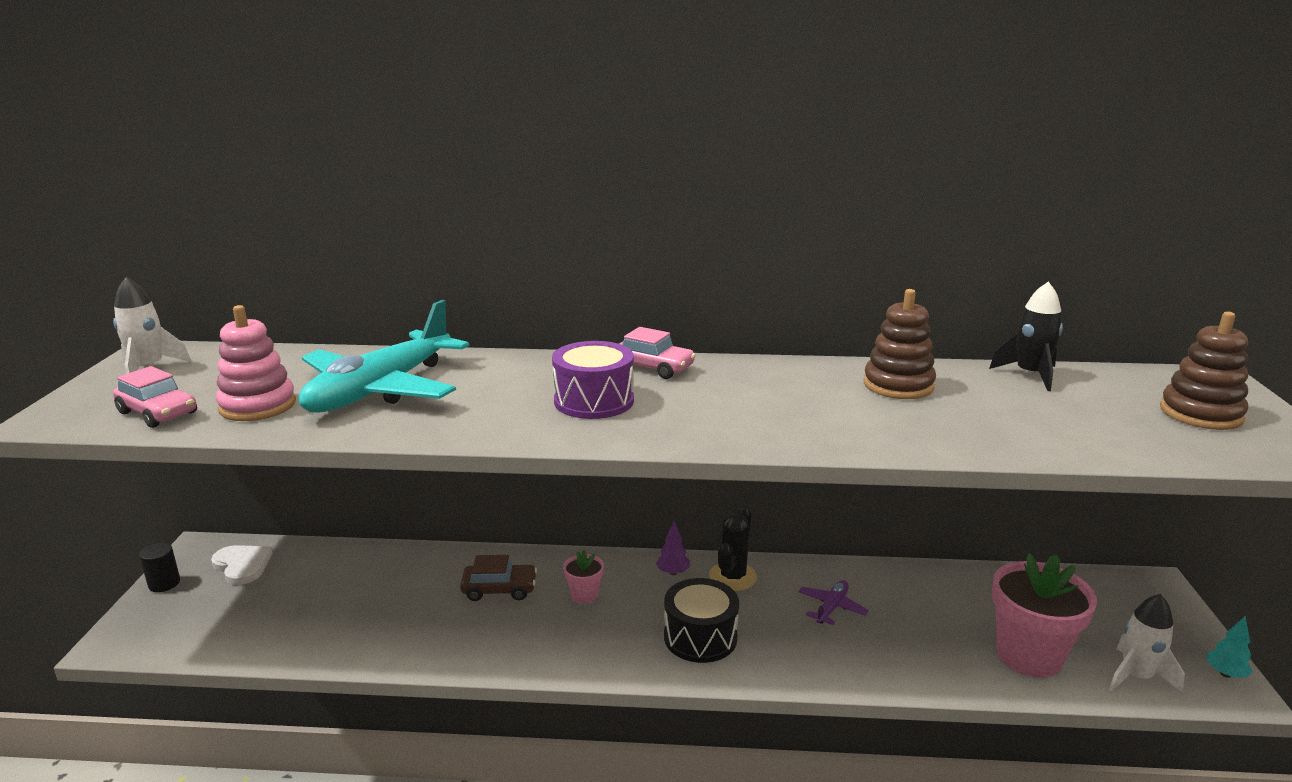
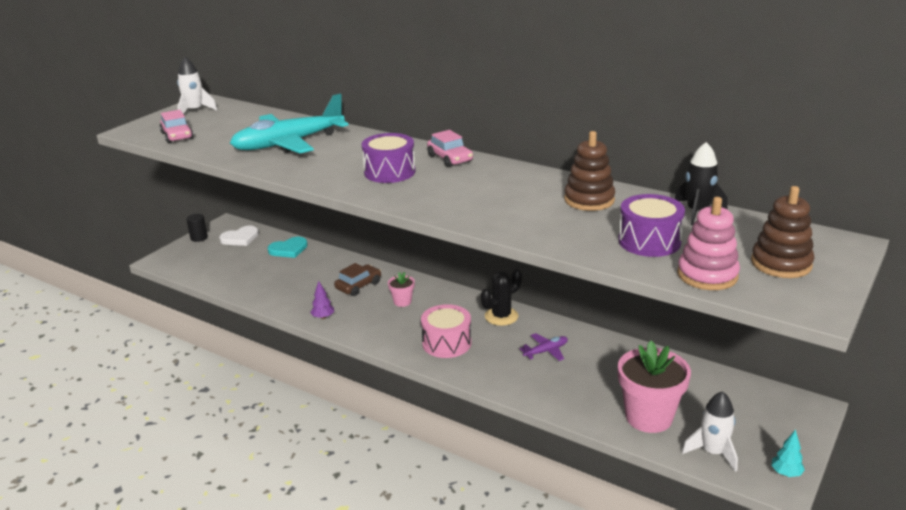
camera: 30 degrees right, 5 degrees up
(242, 566) = (240, 238): white heart -> white heart turned 75 degrees clockwise
(258, 406) = (223, 141): pink stacking toy -> pink stacking toy (707, 275)
(341, 563) = (288, 249): none -> turquoise heart
(499, 589) = (358, 286): brown car -> brown car turned 75 degrees counterclockwise
(673, 572) = (466, 304): purple tree -> purple tree (323, 317)
(700, 637) = (446, 343): black drum -> pink drum
(1040, 420) = (649, 241): none -> purple drum

